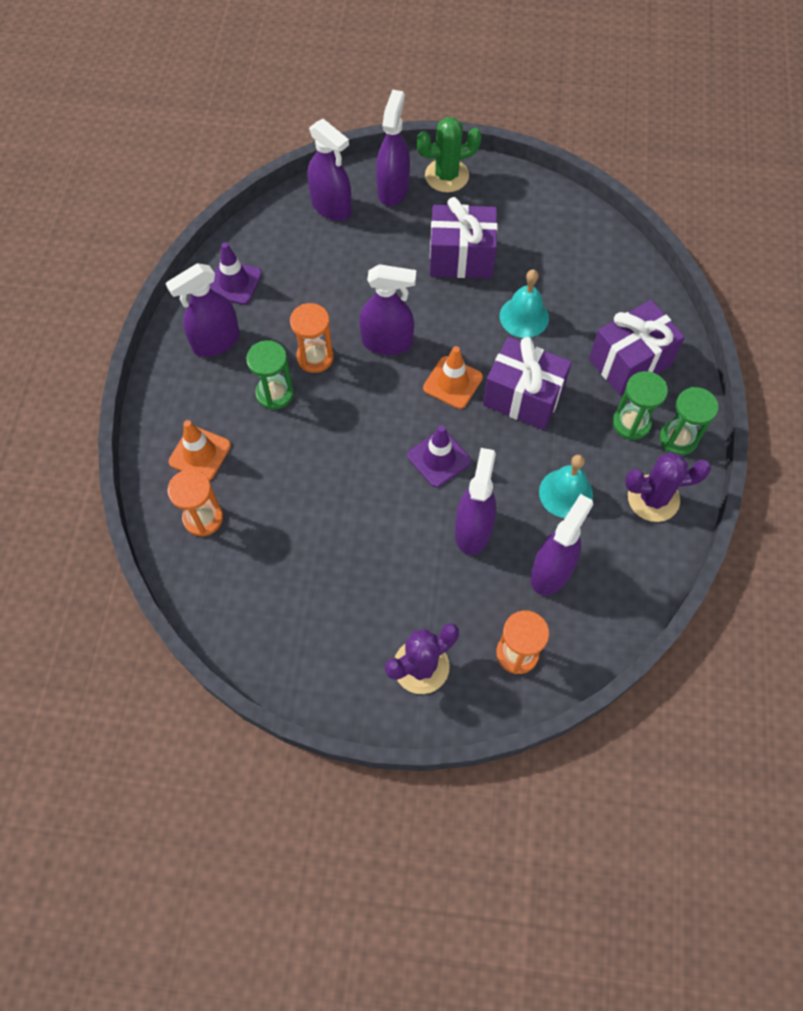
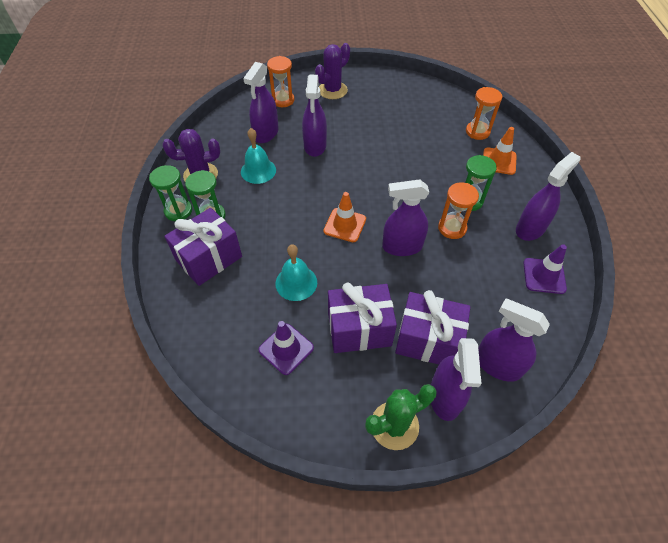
camera: 170 degrees right, 10 degrees down
(439, 458) = (344, 178): purple traffic cone -> purple traffic cone (286, 349)
(523, 397) = (291, 222): purple gift -> purple gift (428, 340)

